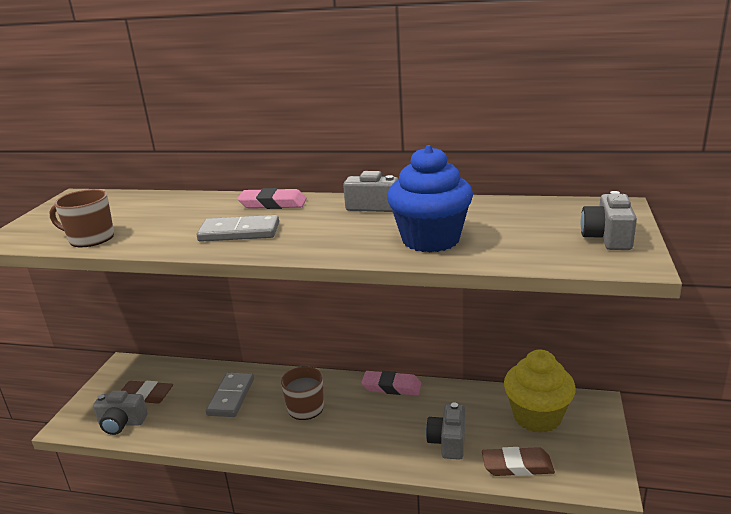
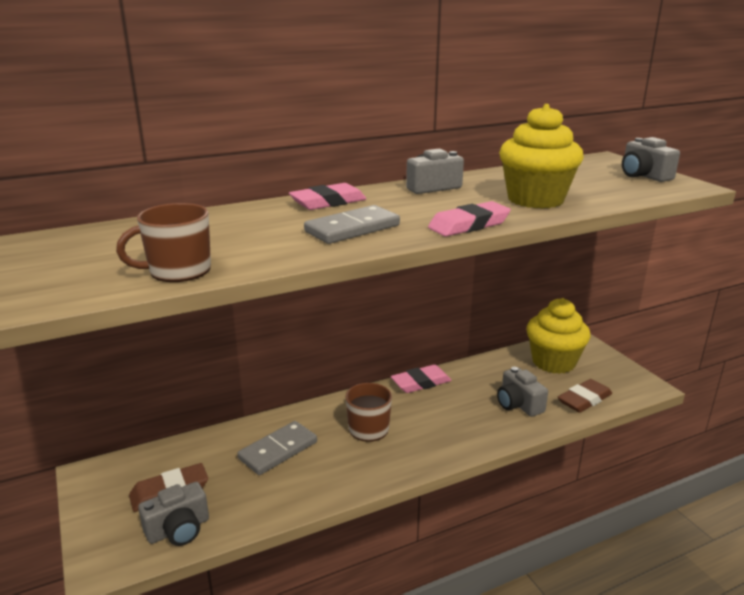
camera: 40 degrees left, 0 degrees up
(231, 397) = (278, 450): grey domino -> grey domino turned 75 degrees clockwise
(321, 251) = (469, 225): none -> pink eraser
(430, 240) = (535, 199): blue cupcake -> yellow cupcake

